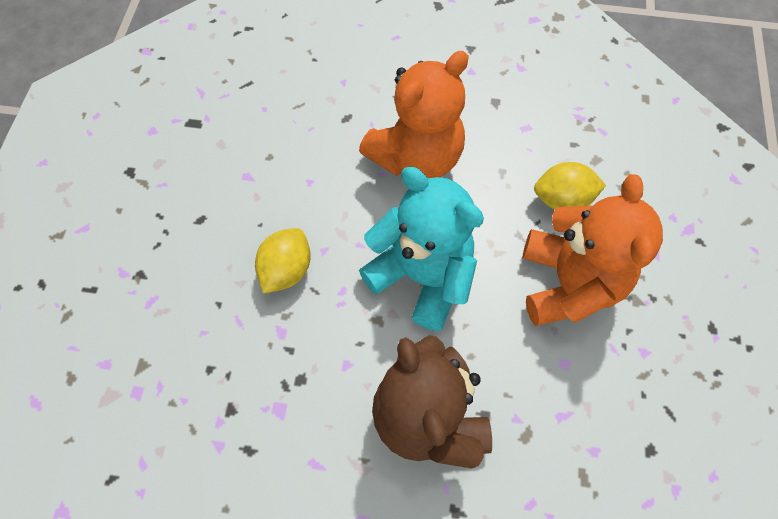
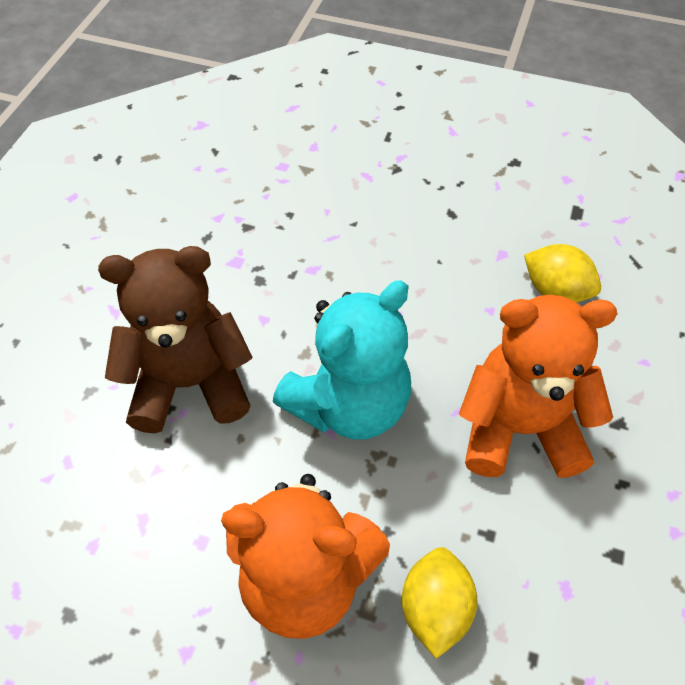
camera: 100 degrees right, 10 degrees down
(287, 269) = (381, 279): yellow lemon -> yellow lemon (555, 291)
(416, 157) = (519, 428): orange teddy bear -> orange teddy bear turned 120 degrees clockwise

